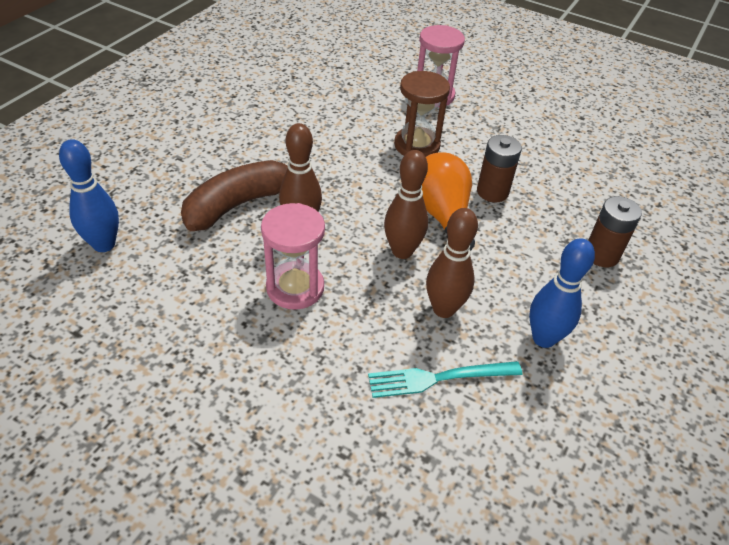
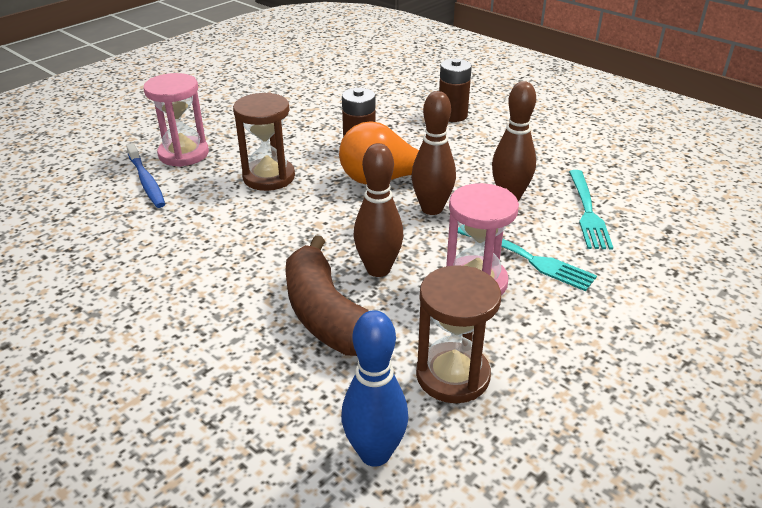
camera: 75 degrees left, 10 degrees down
(177, 279) = (452, 375): none -> brown hourglass
(338, 326) = (529, 259): none -> turquoise fork
(386, 87) = (146, 181): none -> blue toothbrush
(543, 338) = (542, 157): blue bowling pin -> none

